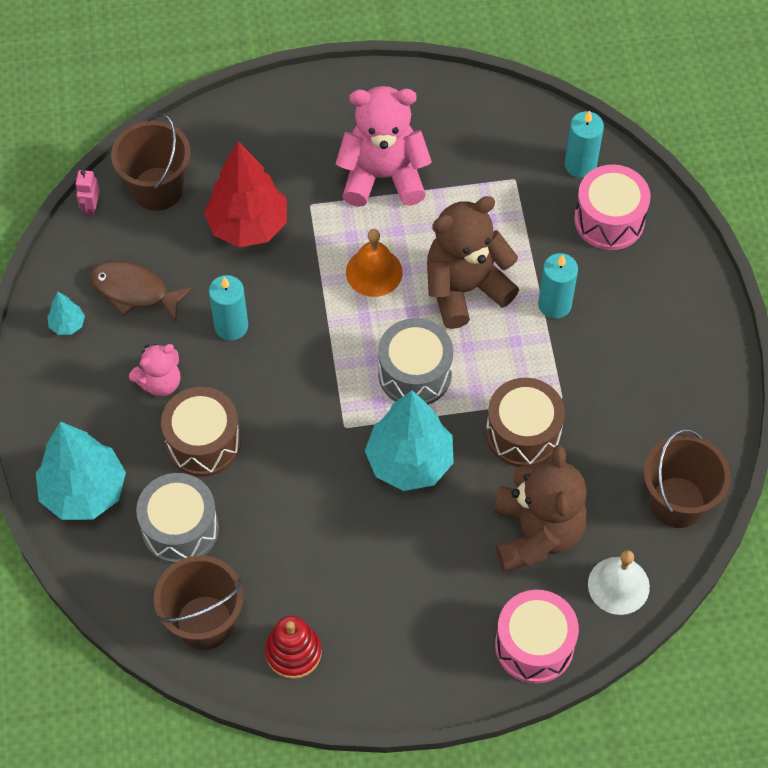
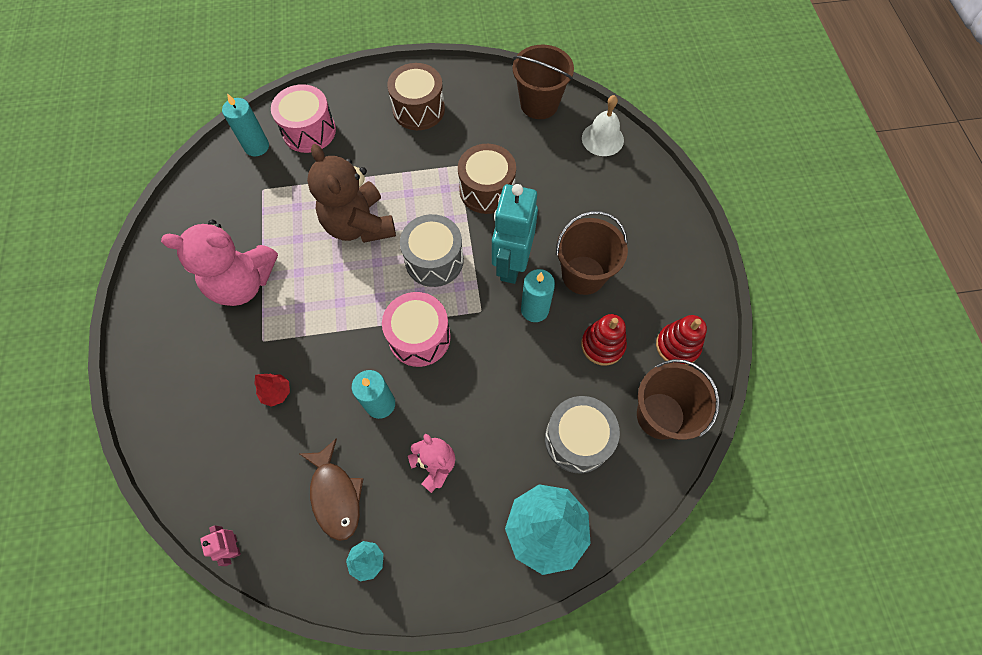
camera: 90 degrees left, 5 degrees up
(91, 208) = (234, 546): pink robot -> pink robot turned 60 degrees clockwise
(134, 291) = (335, 495): brown fish -> brown fish turned 45 degrees counterclockwise
(157, 189) = (222, 479): brown bucket -> brown bucket (583, 275)
(203, 442) = (495, 423): brown drum -> brown drum (418, 109)
(248, 225) = (277, 392): red tree -> red tree, size x0.44
(296, 563) = (602, 345): none -> red stacking toy
(374, 272) = (337, 290): orange bell -> none
(383, 176) = (243, 283): pink teddy bear -> pink teddy bear turned 90 degrees counterclockwise
(409, 462) = (511, 264): turquoise tree -> turquoise robot
(534, 645) = (652, 188): pink drum -> pink drum (419, 337)
(536, 533) = (567, 184): brown teddy bear -> none
(554, 304) = (379, 167): turquoise candle -> turquoise candle (534, 309)

